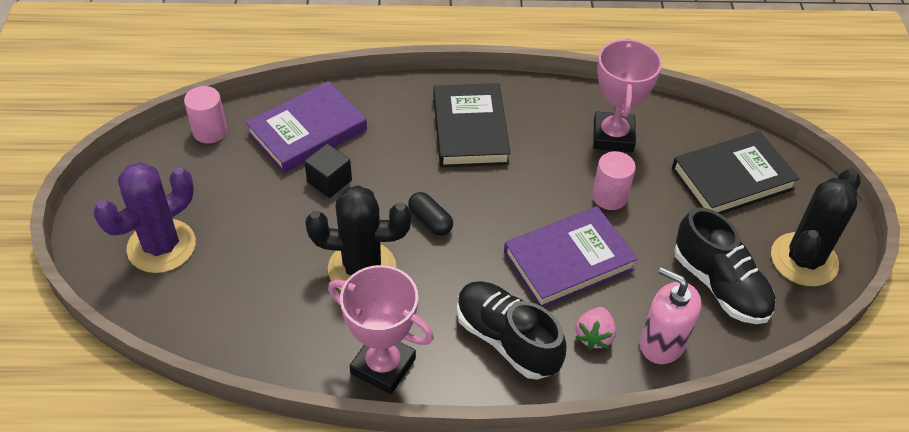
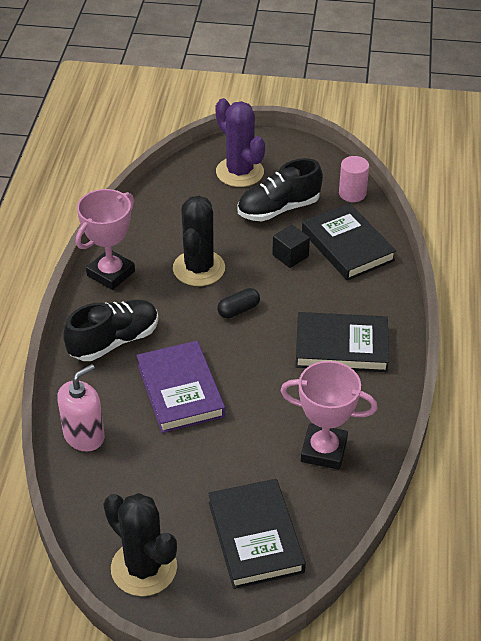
camera: 100 degrees right, 5 degrees down
(307, 131) = (347, 246): purple book -> black book
(594, 336) = (103, 393): pink strawberry -> none
(609, 196) = (247, 432): pink cylinder -> none
(720, 285) = (130, 491): black shoe -> black shoe (278, 209)

